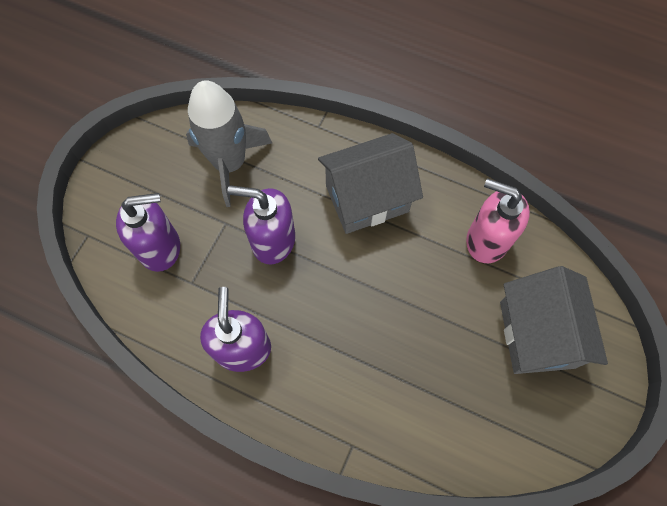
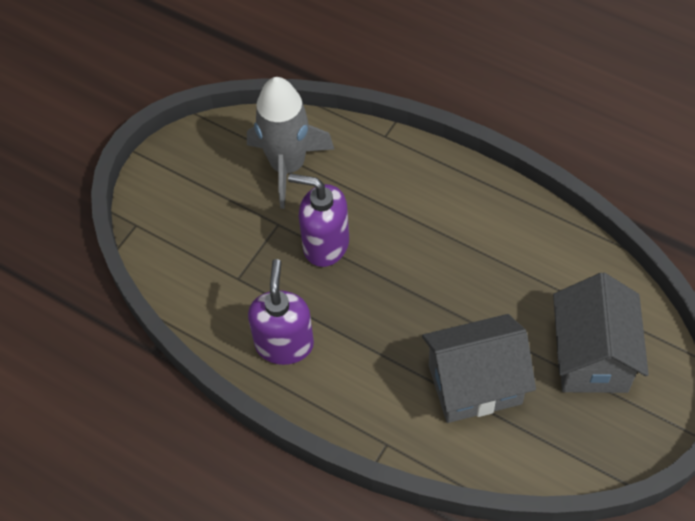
camera: 10 degrees right, 10 degrees down
(160, 247) = (209, 242): purple soap dispenser -> none
(367, 198) = (428, 211): grey house -> grey house (475, 384)
(486, 240) = (551, 262): pink soap dispenser -> none

